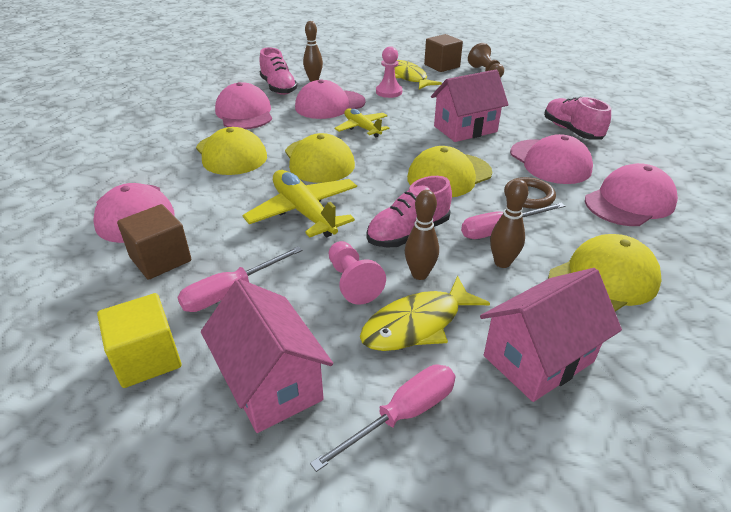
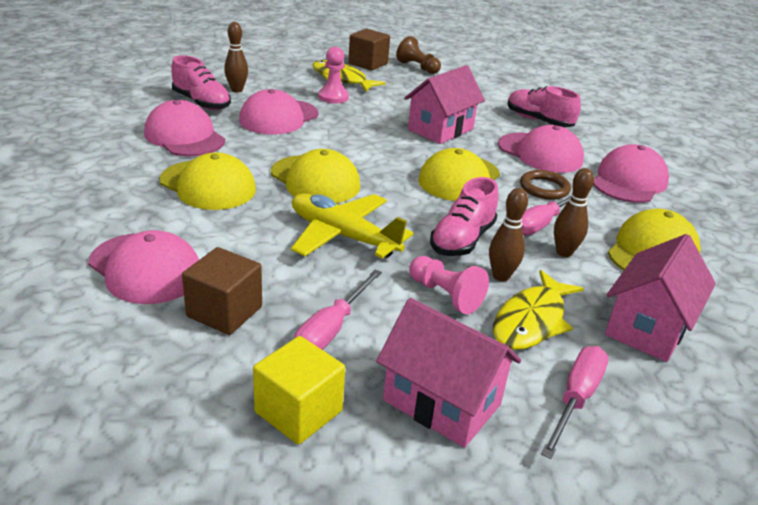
camera: 25 degrees left, 5 degrees down
(362, 128) = (335, 139): yellow plane -> none

